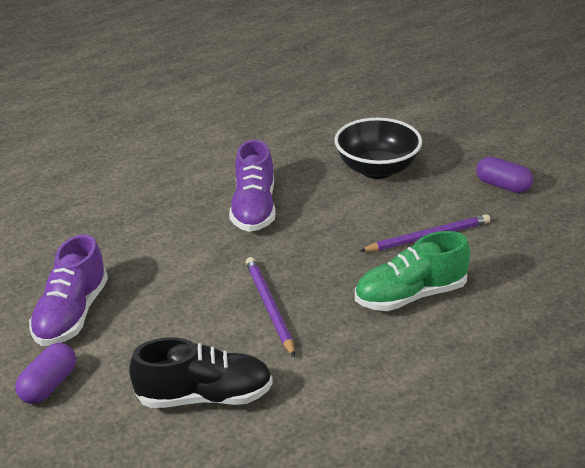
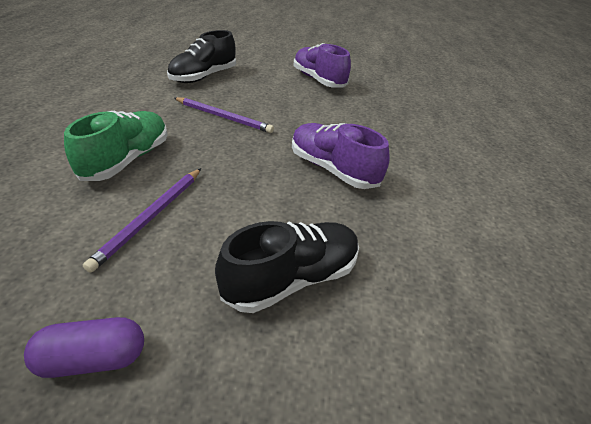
camera: 130 degrees right, 5 degrees up
(49, 385) = (278, 61): purple capsule -> none
(377, 169) = (292, 279): black bowl -> black shoe

